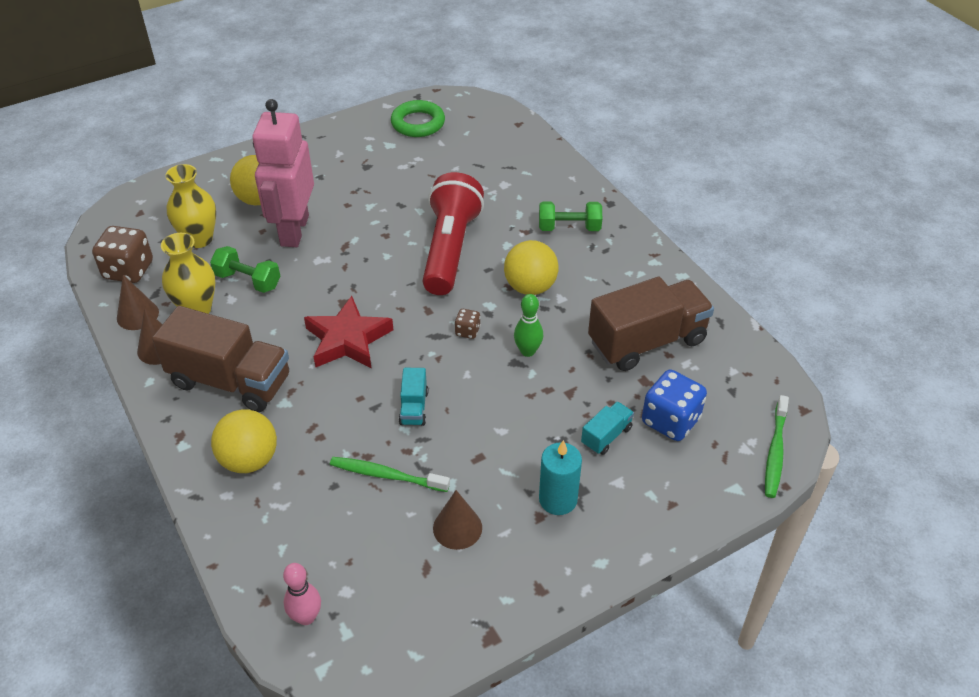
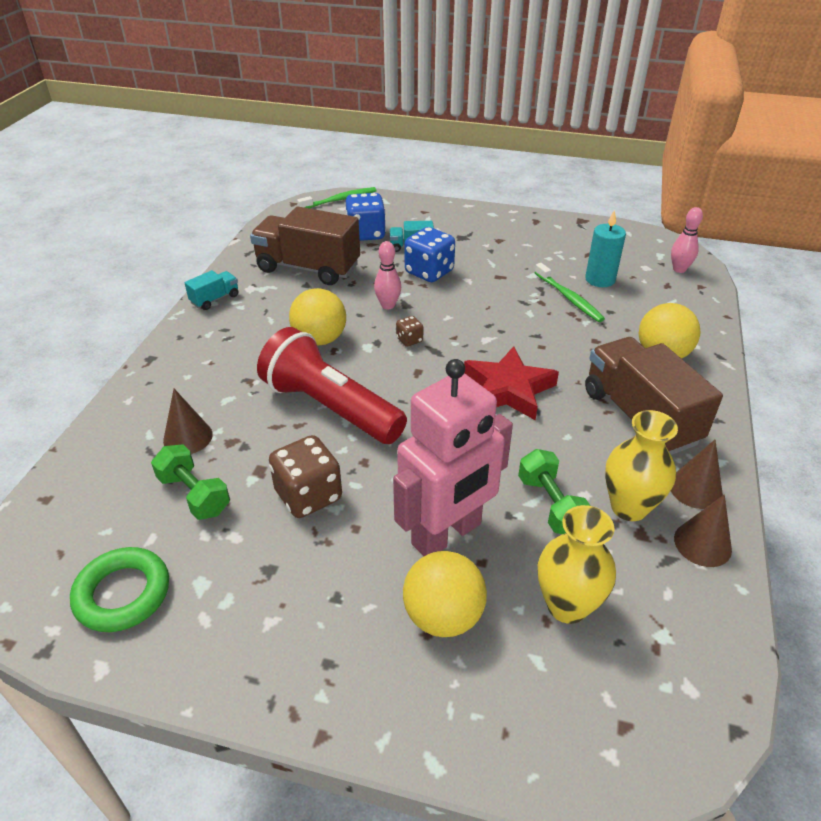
camera: 135 degrees left, 5 degrees down
(128, 270) = (687, 619): brown dice -> brown dice (308, 495)
(414, 407) = (509, 320): turquoise truck -> turquoise truck (215, 299)
(450, 249) = (330, 408): red flashlight -> red flashlight turned 75 degrees clockwise
(457, 528) = (551, 258): brown cone -> brown cone (188, 437)
(527, 351) = (388, 305): green bowling pin -> pink bowling pin
(546, 414) = (429, 272): none -> blue dice
(558, 499) = (479, 240): turquoise candle -> turquoise candle (600, 279)
(569, 228) = (215, 361): green dumbbell -> green dumbbell (194, 494)

